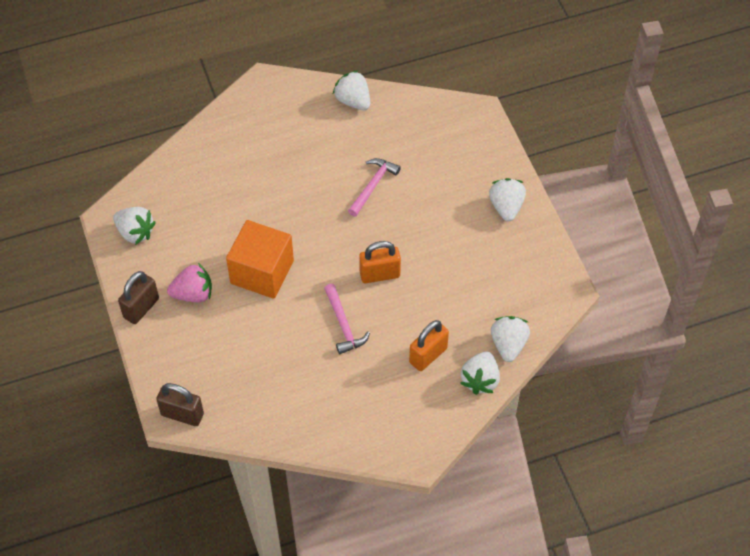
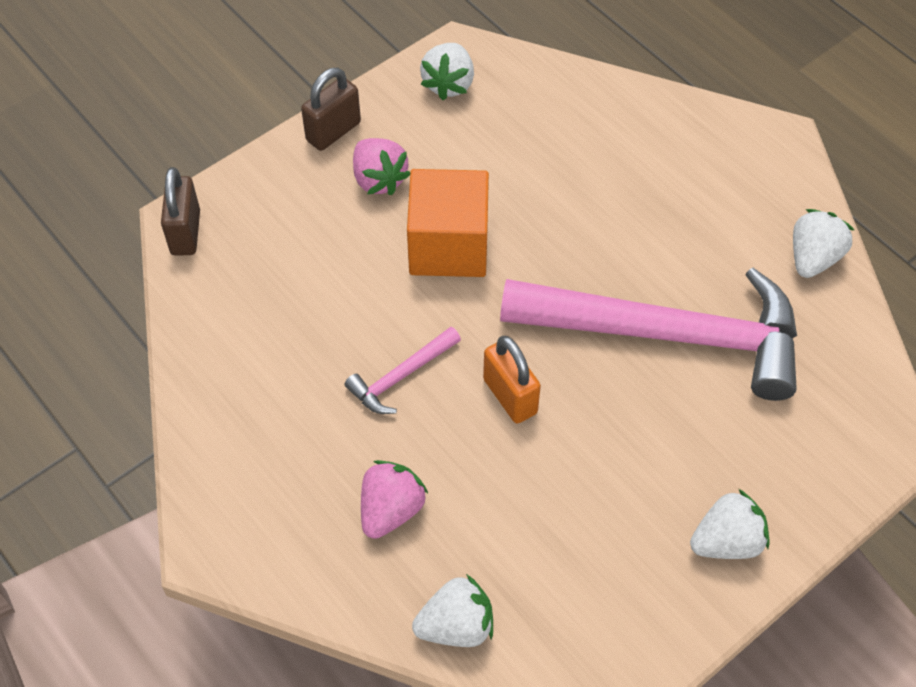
camera: 70 degrees right, 0 degrees up
(141, 308) = (333, 131): brown padlock -> brown padlock turned 60 degrees counterclockwise
(373, 186) = (669, 335): pink hammer -> pink hammer, size x2.43
(428, 355) = (391, 510): orange padlock -> pink strawberry
(480, 380) = (373, 601): white strawberry -> none

